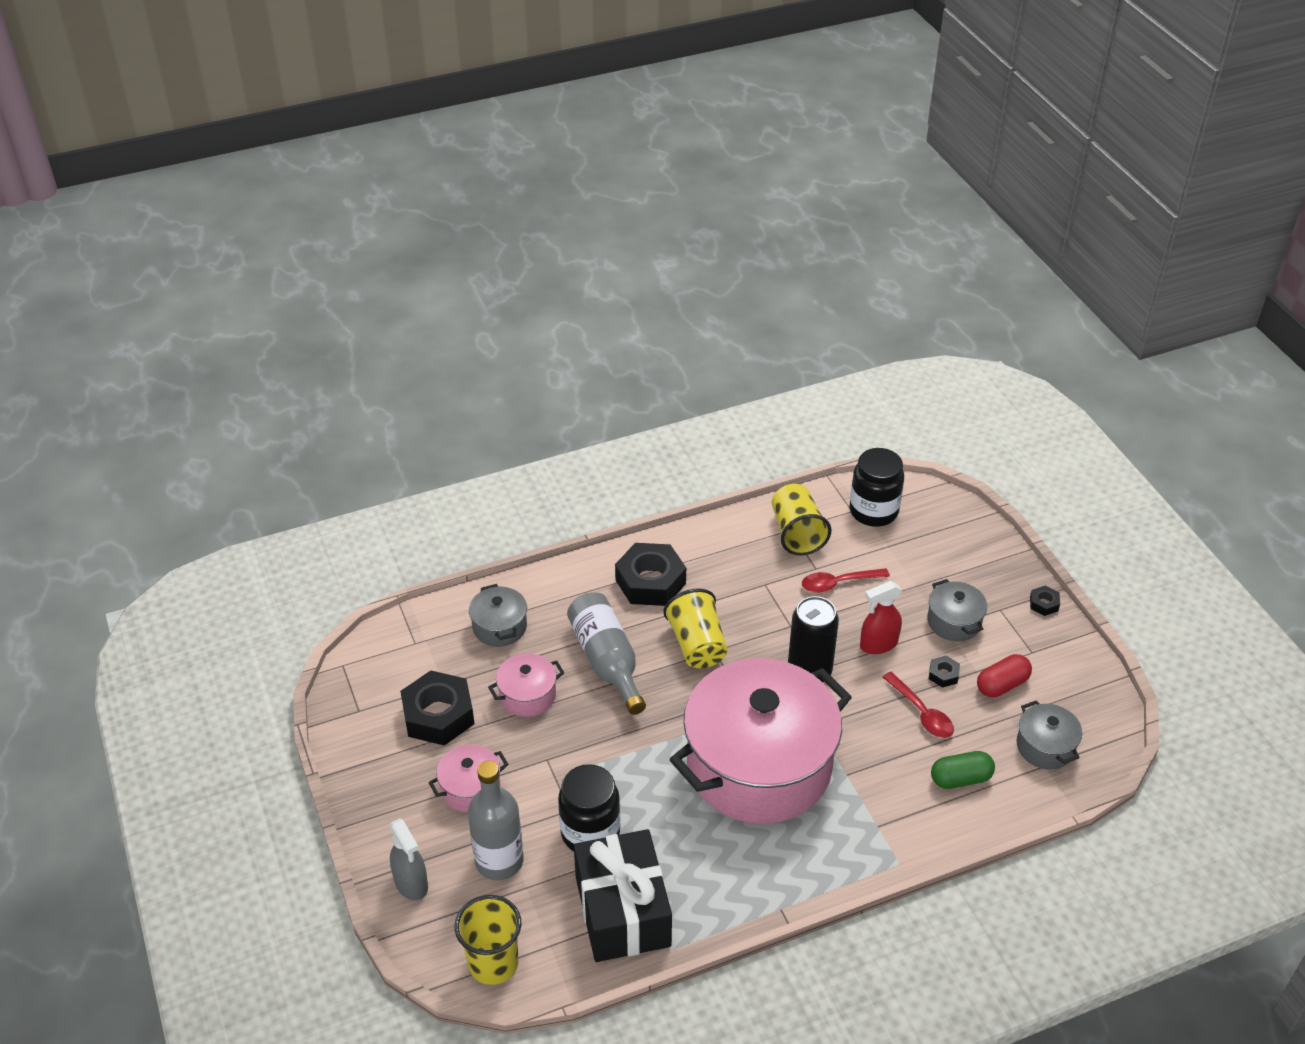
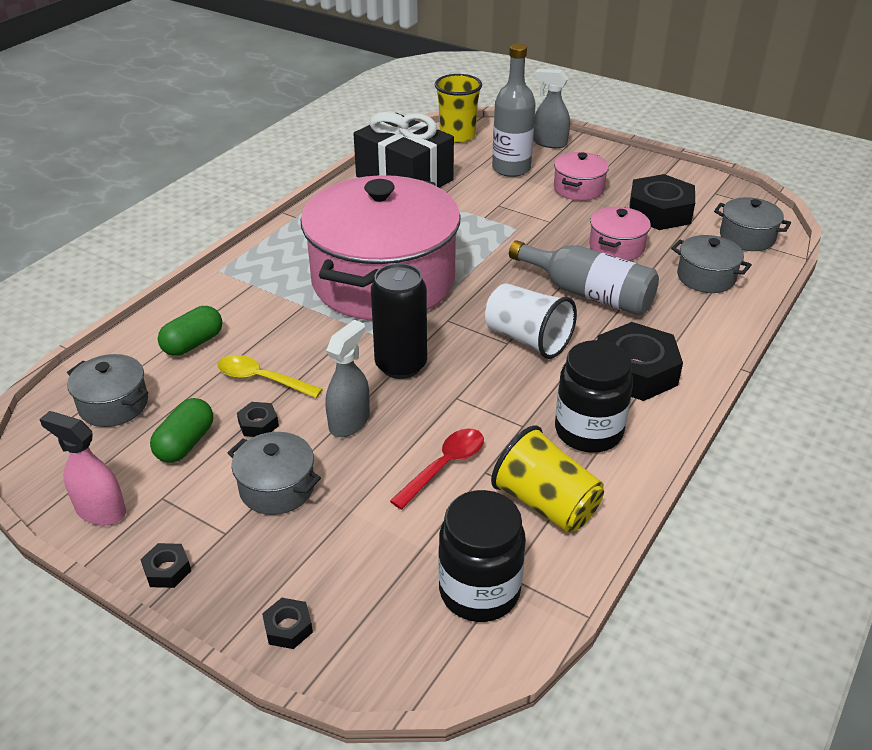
camera: 145 degrees right, 5 degrees down
(411, 646) = (747, 237): none -> grey pot
(590, 832) = (469, 200): black jar -> black jar (588, 431)
(697, 645) = (527, 339): yellow cup -> white cup
(878, 644) = (349, 422): red spray bottle -> grey spray bottle
(921, 713) = (261, 379): red spoon -> yellow spoon
(987, 542) = (288, 628): none -> black nut
(1002, 685) = (185, 443): red capsule -> green capsule
(1075, 662) = (100, 511): none -> pink spray bottle

